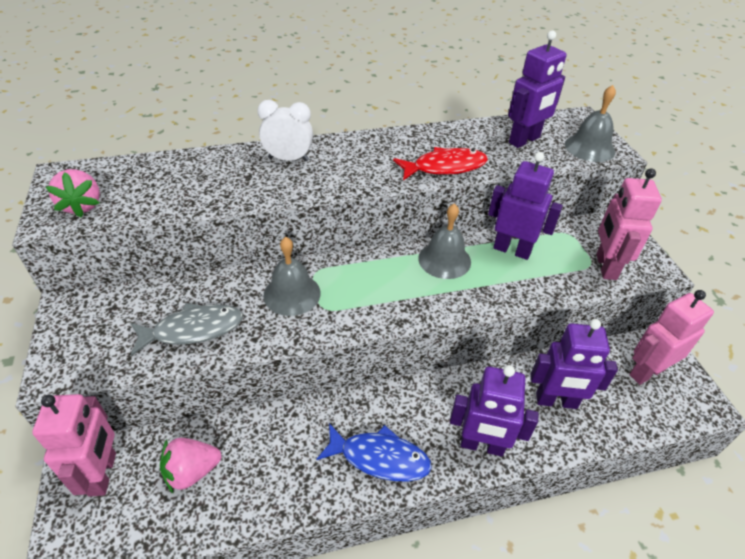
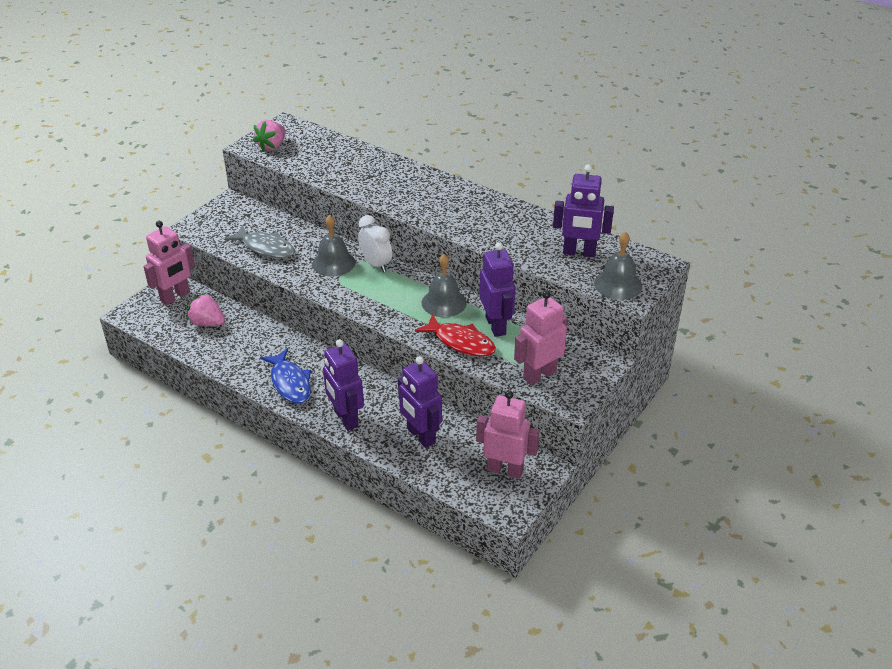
camera: 50 degrees right, 5 degrees down
(288, 159) = (407, 178): white clock -> white clock (376, 264)
(445, 167) = (489, 236): red fish -> red fish (461, 342)

